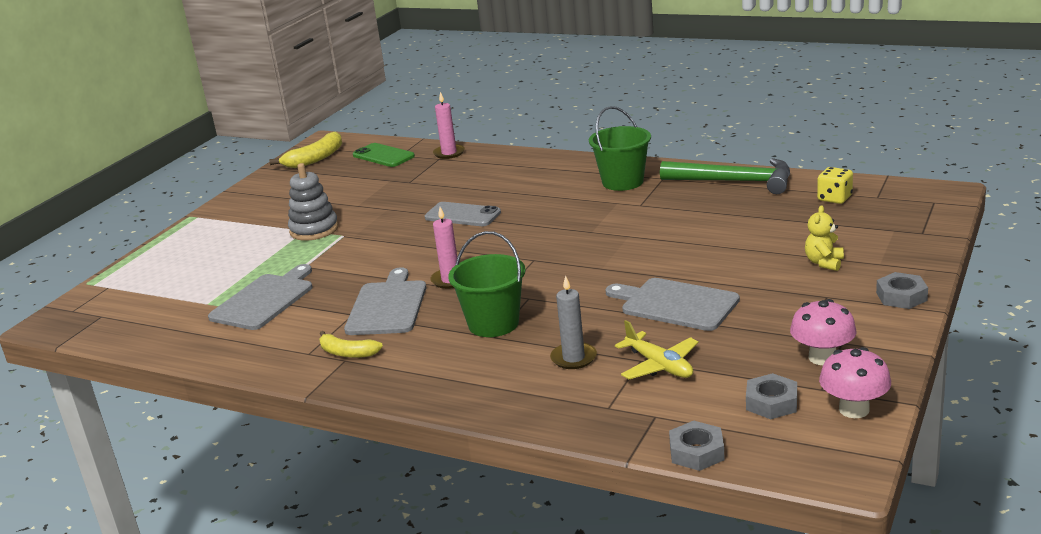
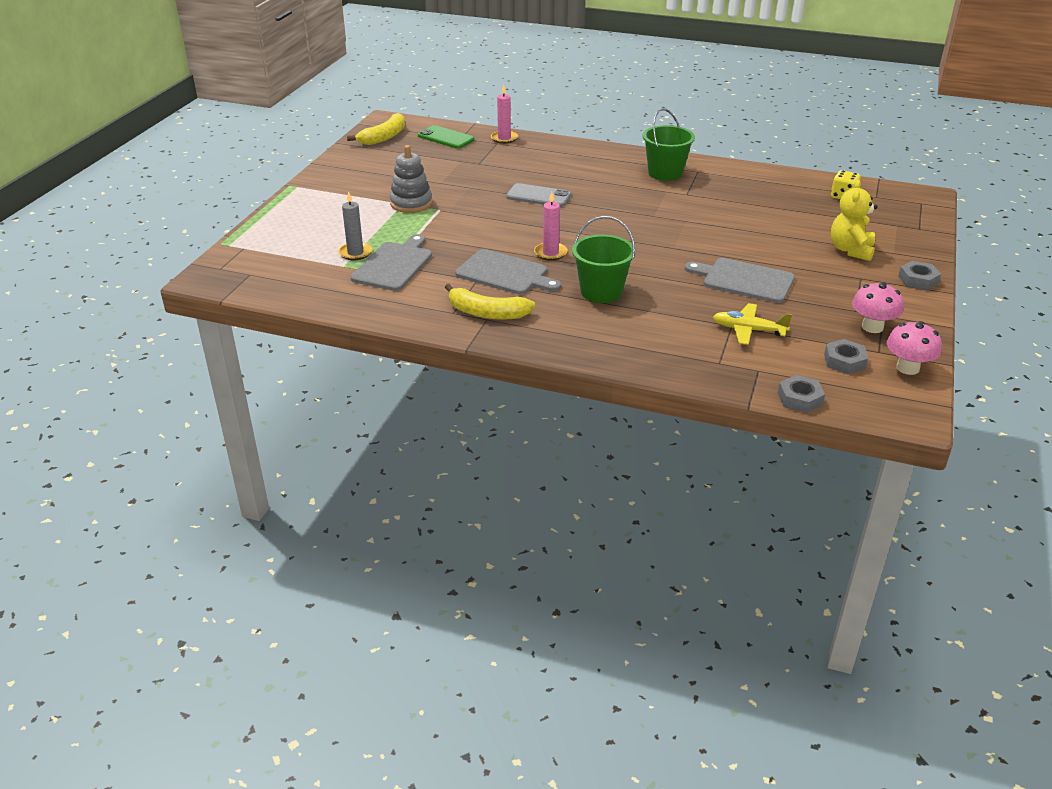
camera: 10 degrees left, 10 degrees up
(347, 353) = (487, 313): yellow banana -> yellow banana, size x1.54
(388, 306) = (505, 274): grey cutting board -> grey cutting board turned 120 degrees clockwise
(573, 358) = (678, 322): grey candle -> grey candle (355, 253)
(659, 365) = (748, 330): yellow plane -> yellow plane turned 150 degrees clockwise
(735, 181) = (758, 177): green hammer -> none
(824, 263) = (851, 250): yellow teddy bear -> yellow teddy bear, size x1.53

